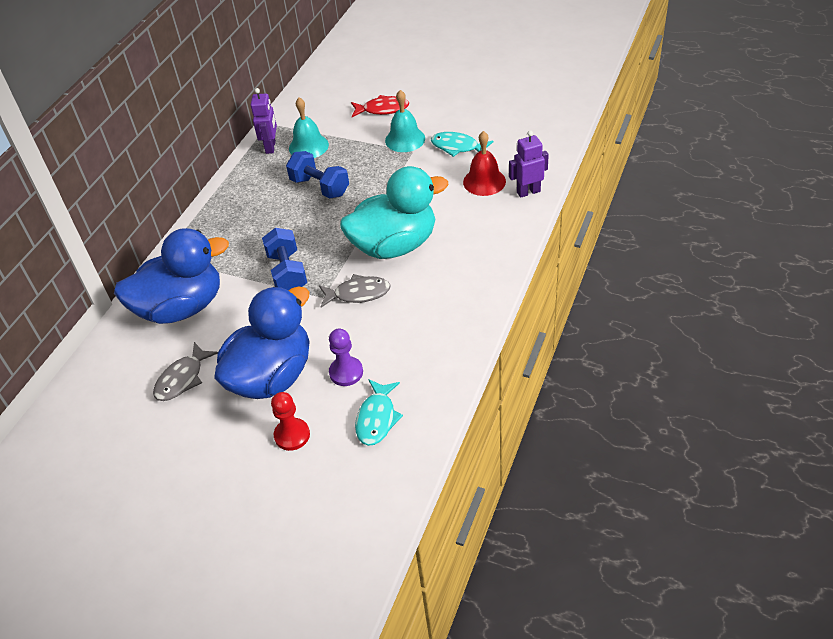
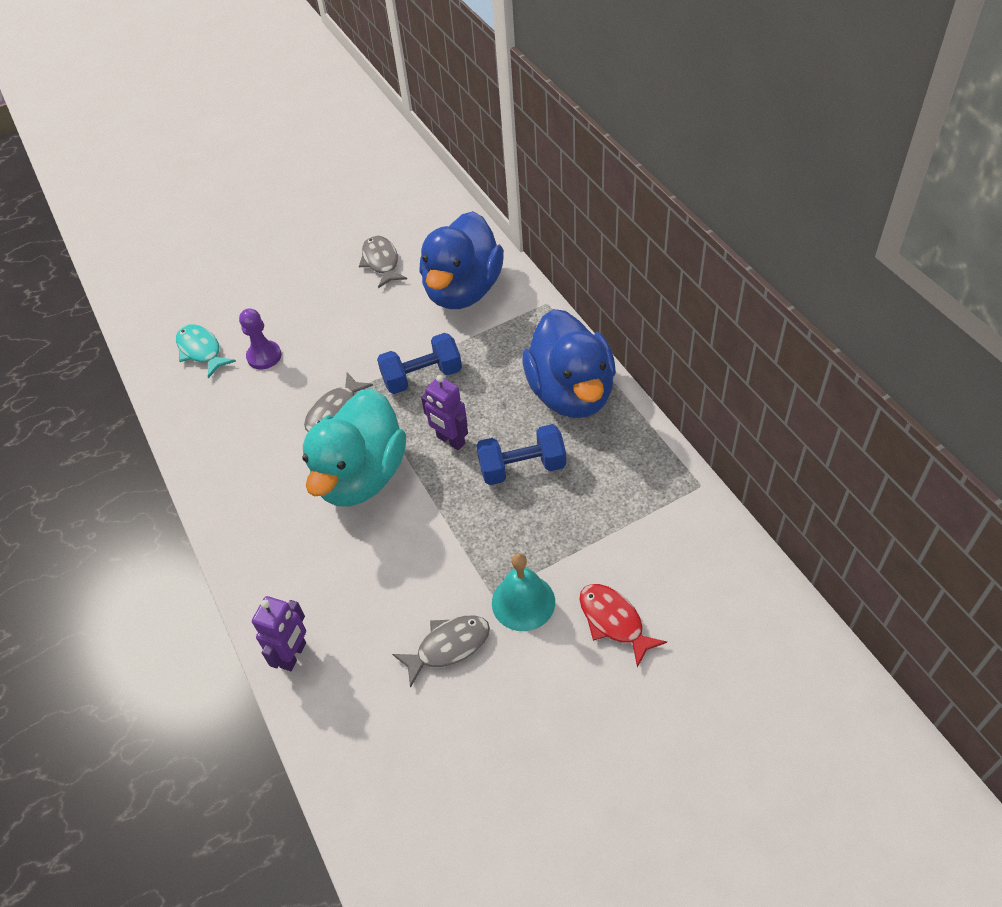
camera: 130 degrees right, 5 degrees up
(271, 147) = (646, 463): purple robot -> purple robot (450, 440)
(272, 376) = (318, 311): blue duck -> blue duck (571, 393)
(287, 272) = (422, 377): blue dumbbell -> blue dumbbell turned 45 degrees counterclockwise
(292, 435) = (251, 297): red pawn -> none
(308, 146) = (611, 498): turquoise bell -> none
(382, 109) = (614, 621): red fish -> red fish turned 105 degrees clockwise
(457, 147) = (448, 647): turquoise fish -> grey fish
(484, 181) = (359, 625): red bell -> none

